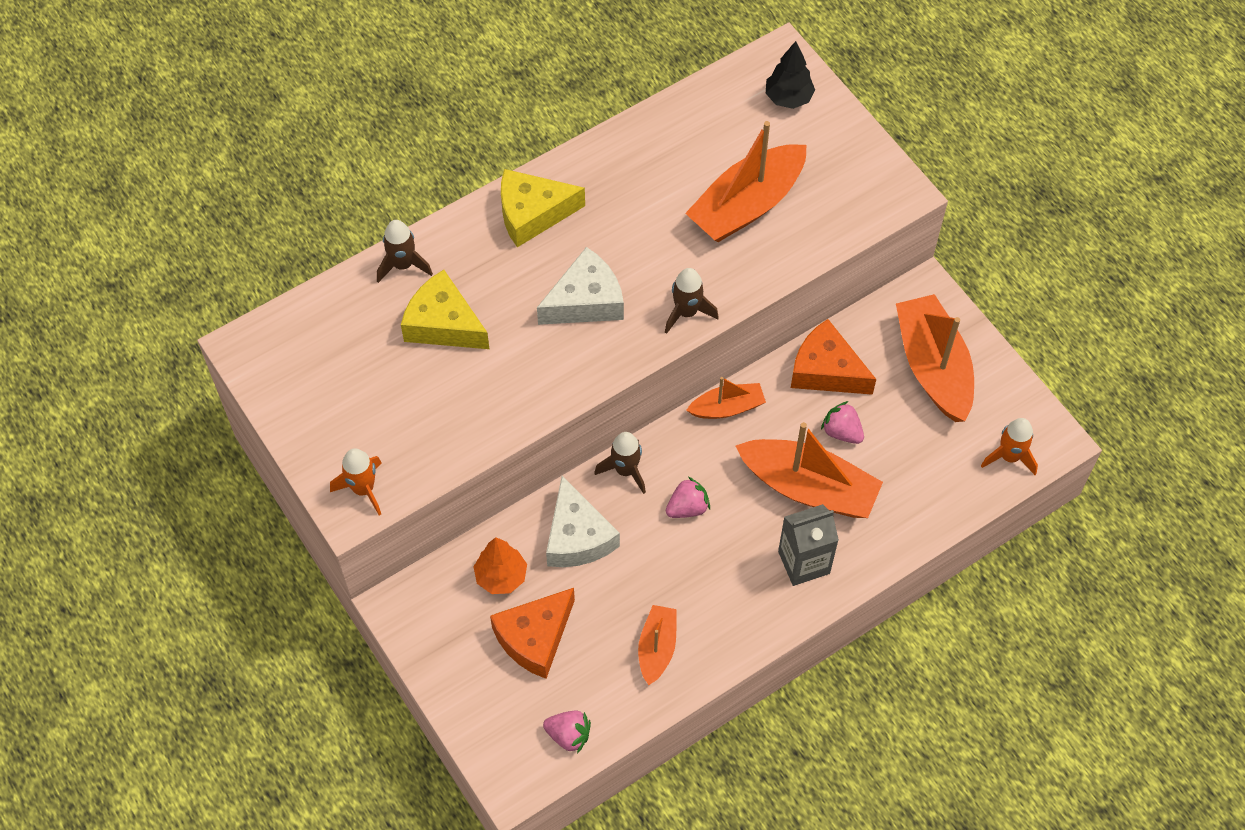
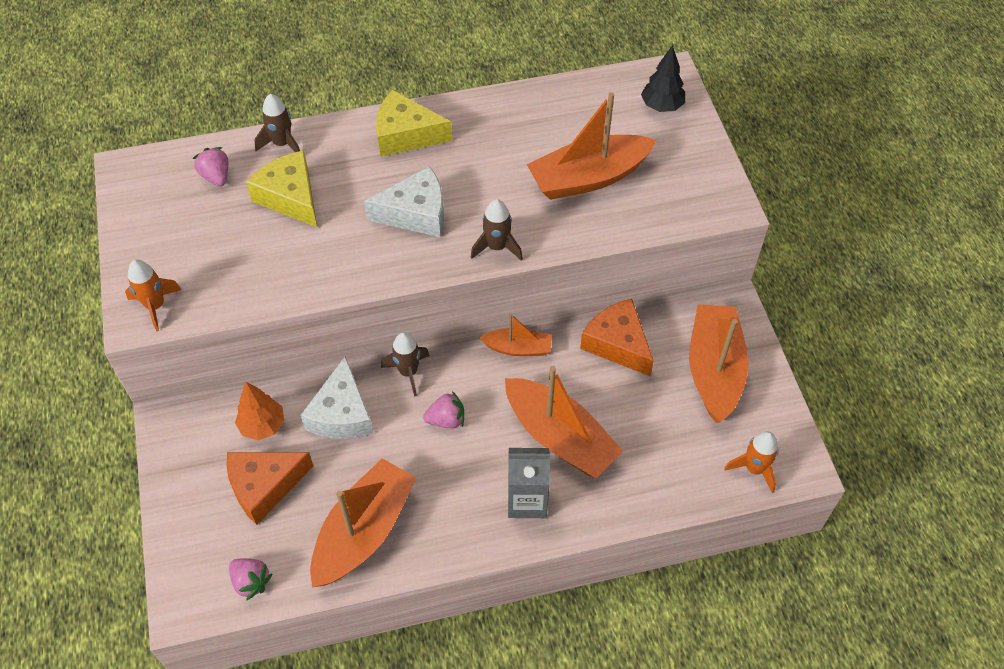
camera: 20 degrees right, 5 degrees down
(657, 648) = (364, 531): orange boat -> orange boat, size x1.84
(842, 432) = (609, 399): pink strawberry -> pink strawberry (216, 176)

